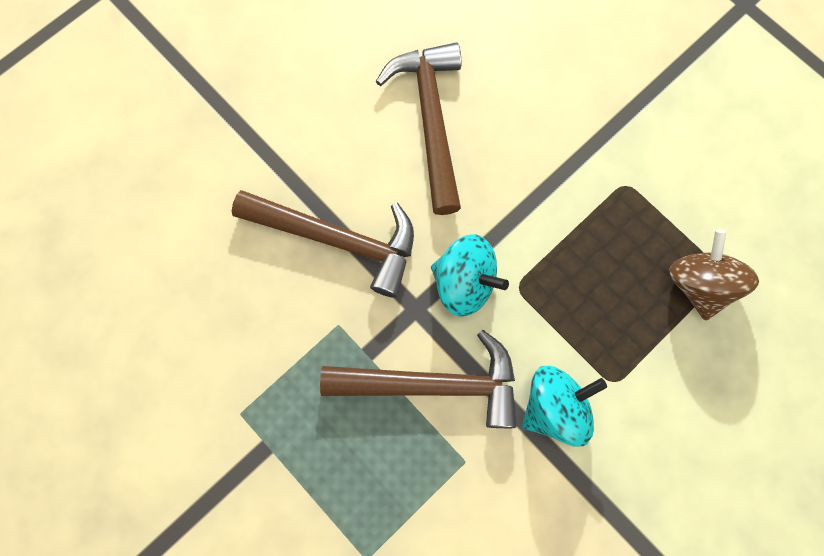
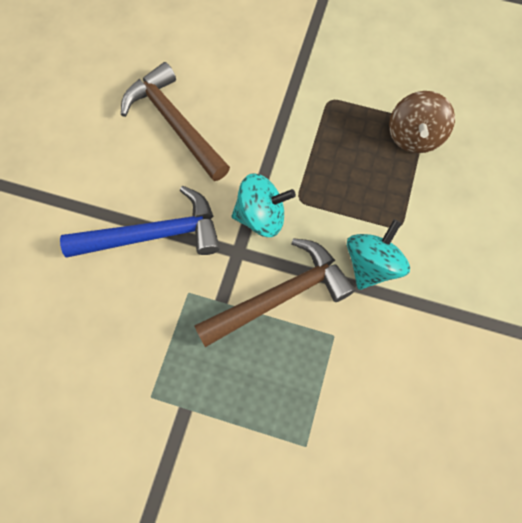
camera: 30 degrees left, 5 degrees down
(338, 240) = (154, 234): brown hammer -> blue hammer
(699, 284) = (414, 136): brown spinning top -> brown spinning top turned 135 degrees counterclockwise

